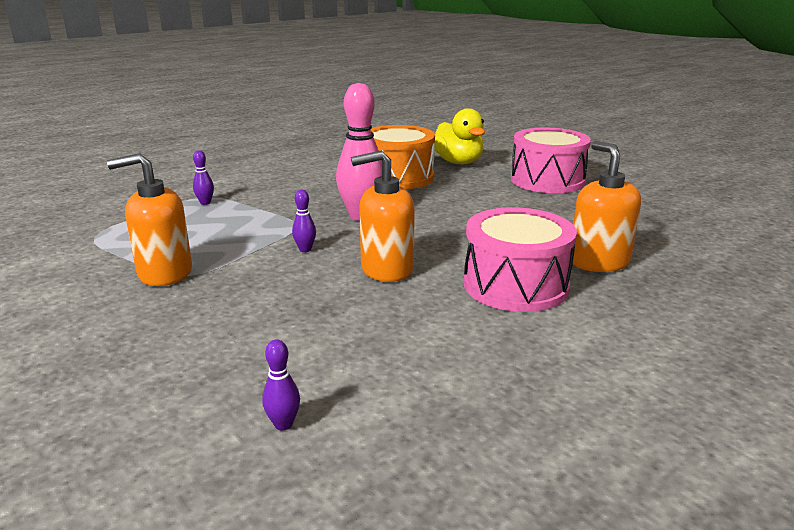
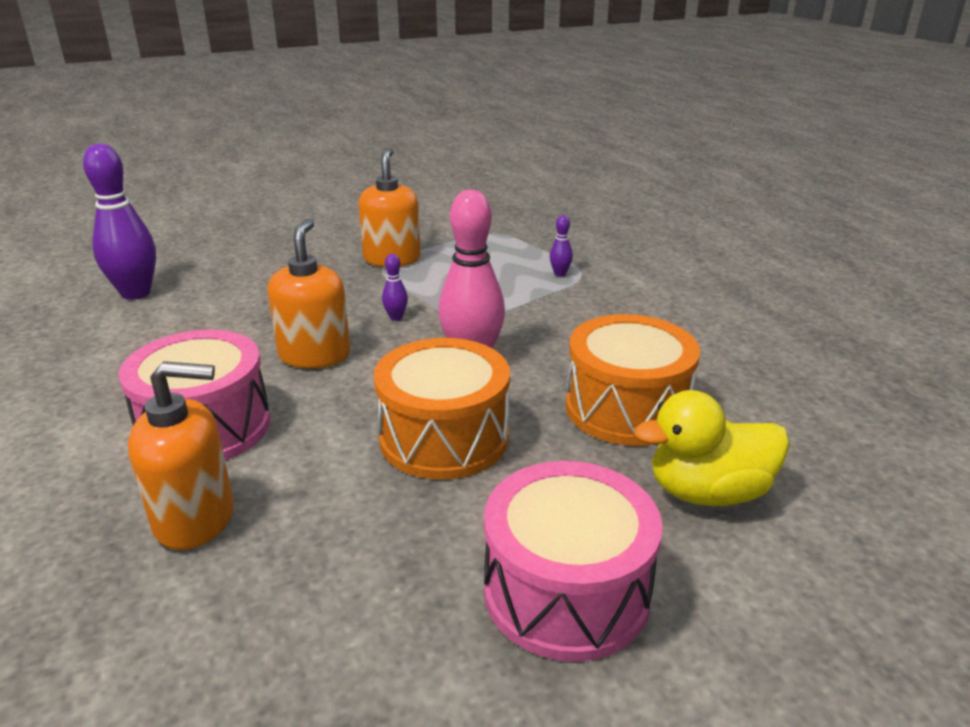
camera: 105 degrees right, 5 degrees up
(283, 424) = (136, 293): purple bowling pin -> purple bowling pin, size x2.31
(461, 212) = (444, 437): none -> orange drum

